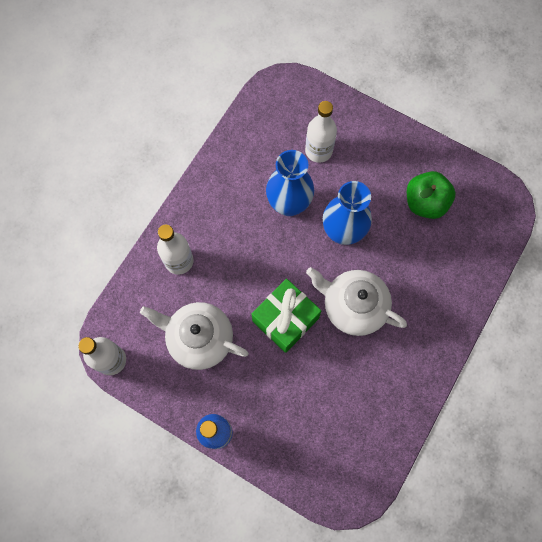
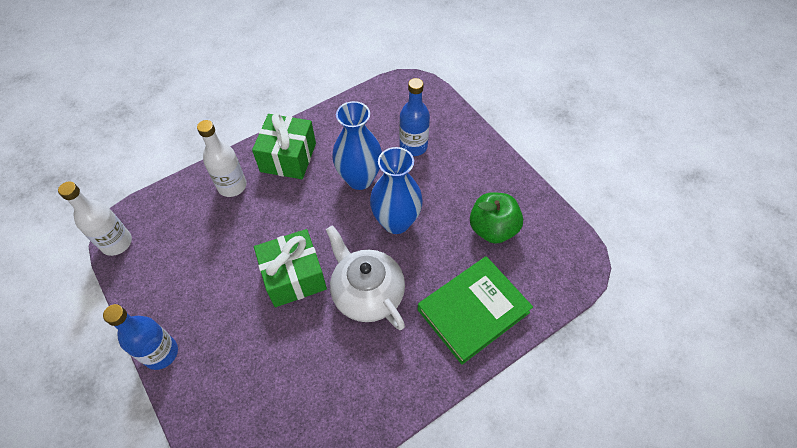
camera: 25 degrees right, 15 degrees down
(199, 338) = (204, 258): white teapot -> none
(212, 210) = (288, 157): none -> green gift
(318, 151) = (413, 146): white bottle -> blue bottle
(444, 282) = (473, 311): none -> green book

